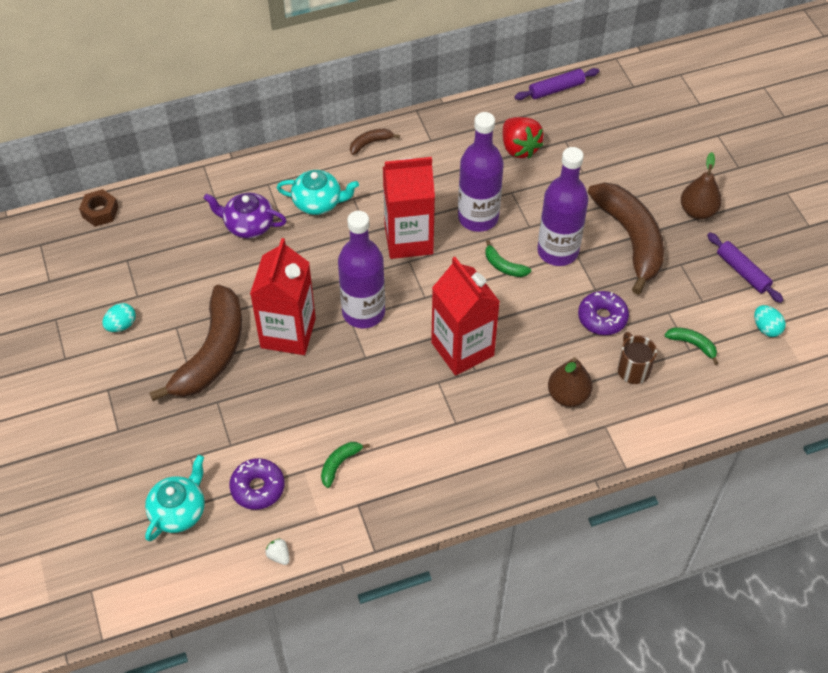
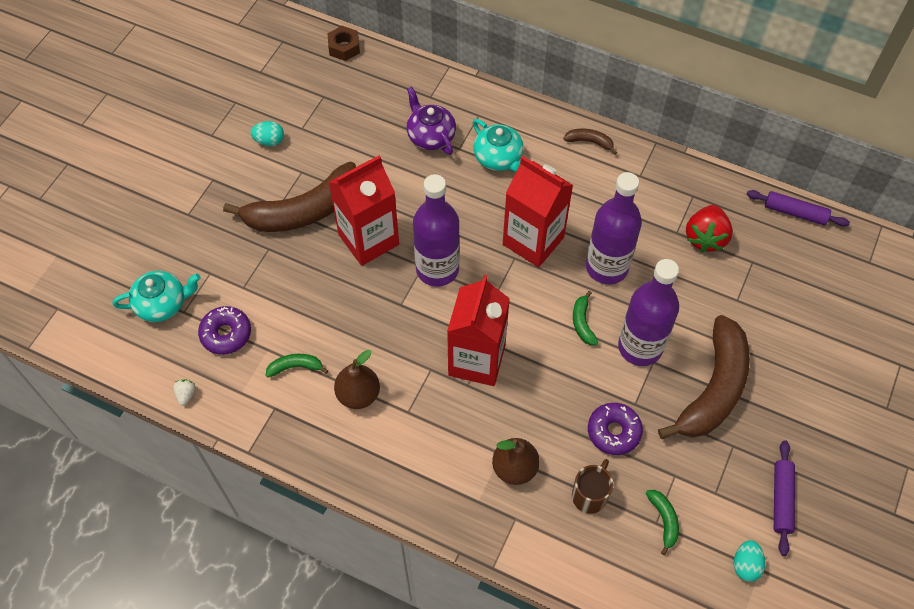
camera: 45 degrees right, 5 degrees up
(697, 211) = (801, 414): brown pear -> brown pear (358, 395)

